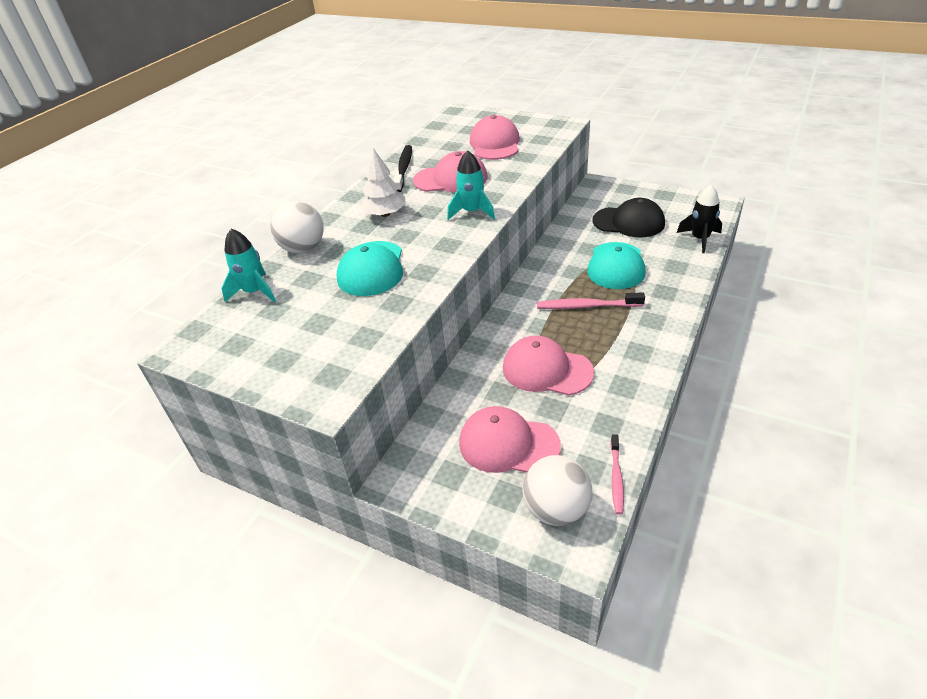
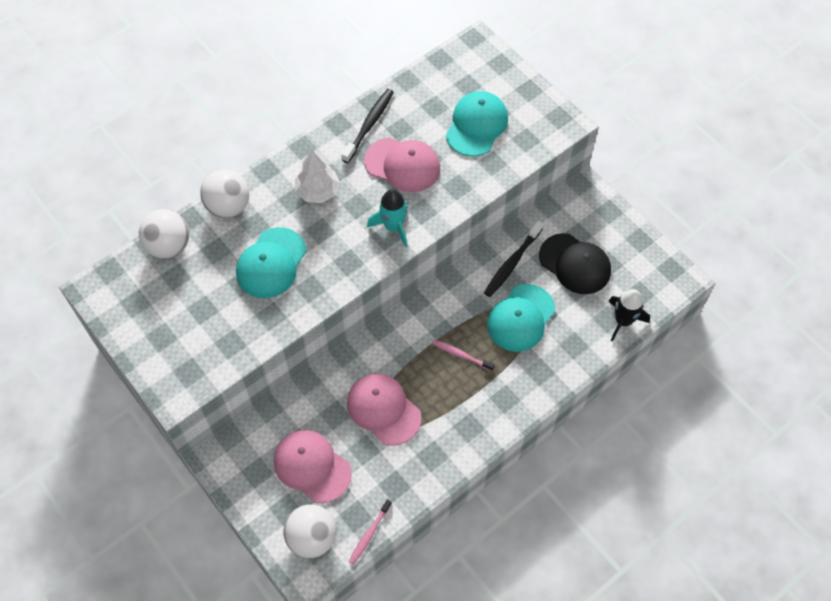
camera: 20 degrees right, 20 degrees up
(254, 292) = (169, 246): turquoise rocket -> white ball
(495, 144) = (476, 125): pink cap -> turquoise cap
(578, 238) = (512, 263): none -> black toothbrush
(586, 306) = (461, 355): pink toothbrush -> pink toothbrush, size x0.65

